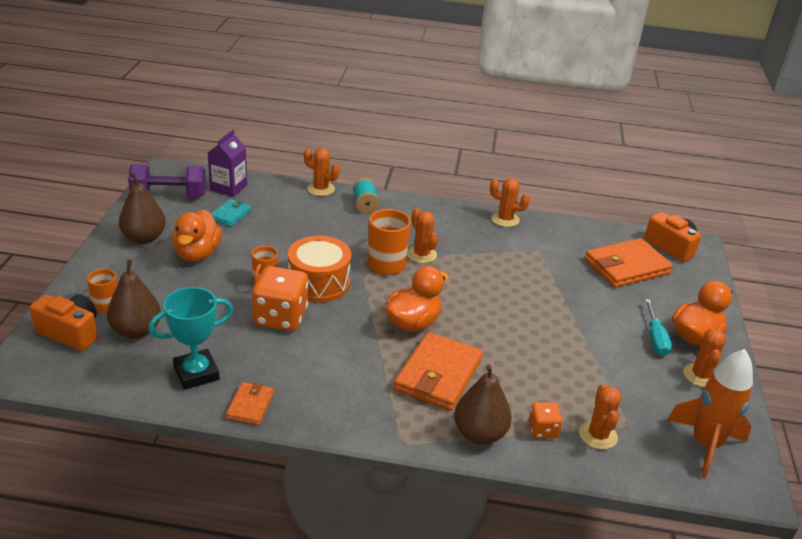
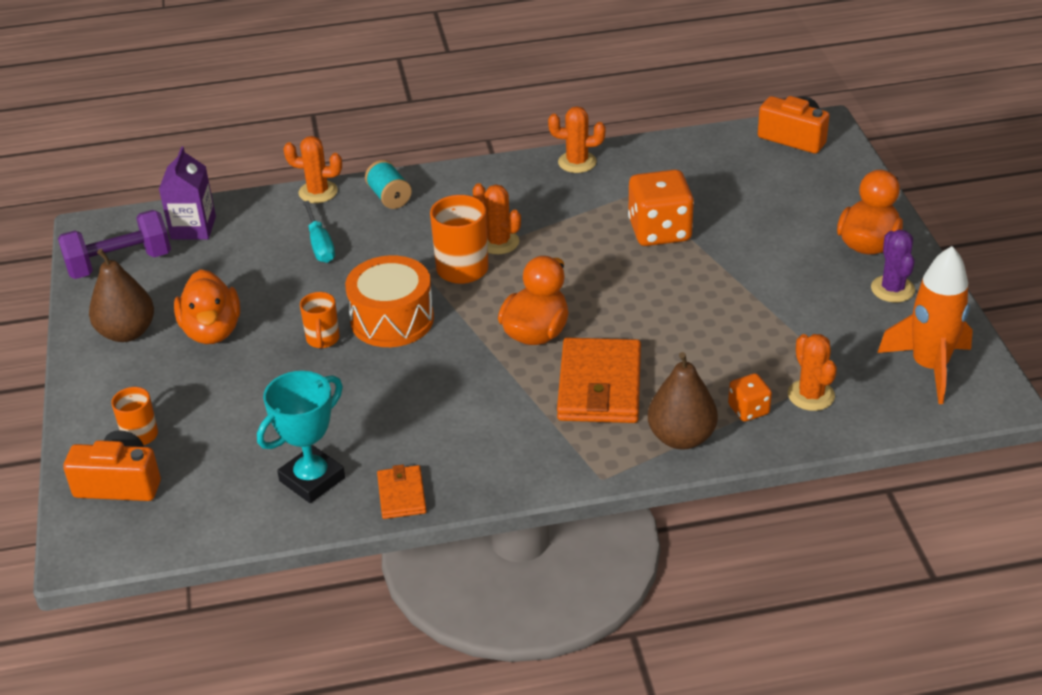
camera: 15 degrees left, 5 degrees up
(136, 331) = (202, 454): brown pear -> none
(230, 215) = (221, 265): turquoise wallet -> none
(280, 317) = (371, 378): orange dice -> orange dice (659, 231)
(626, 267) = (753, 180): orange wallet -> none
(655, 339) = (825, 261): turquoise screwdriver -> turquoise screwdriver (320, 245)
(700, 375) = (892, 289): orange cactus -> purple cactus

